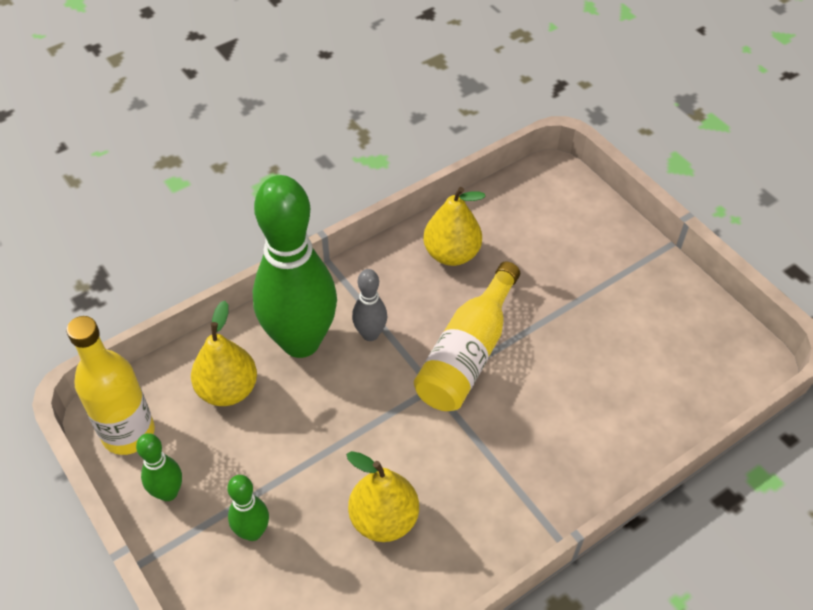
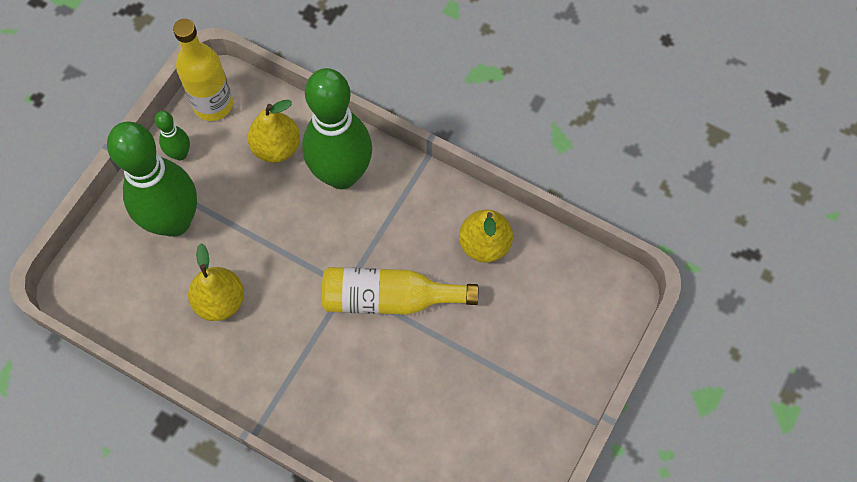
camera: 65 degrees right, 15 degrees up
(252, 532) = (174, 221): green bowling pin -> green bowling pin, size x2.28
(370, 334) = (373, 219): grey bowling pin -> none

